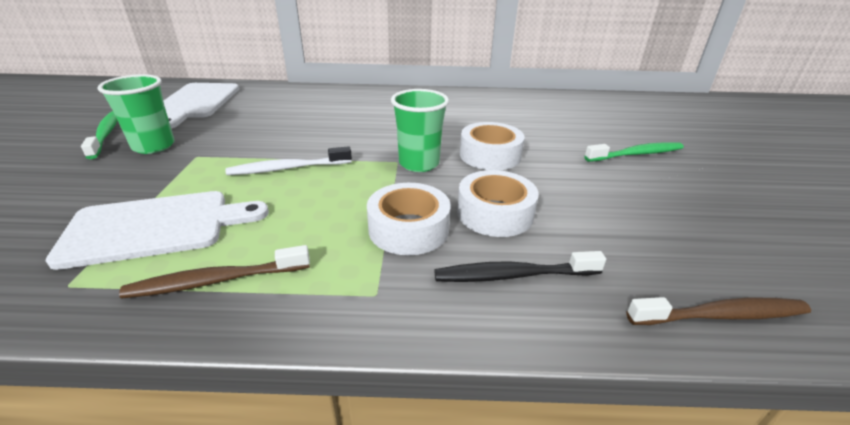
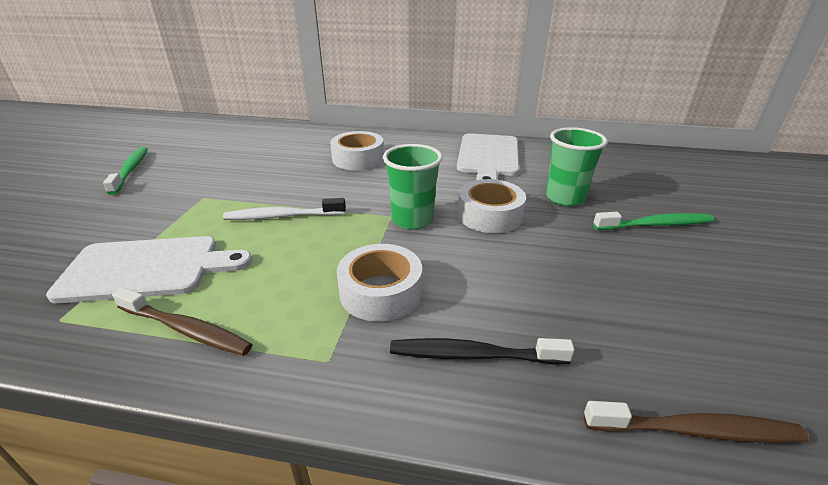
camera: 10 degrees right, 0 degrees up
(154, 146) = (168, 185): green cup -> green cup (565, 198)
(196, 102) = (218, 140): white cutting board -> white cutting board (488, 157)
(217, 280) = (185, 329): brown toothbrush -> brown toothbrush turned 150 degrees counterclockwise
(495, 213) = (475, 282): white tape -> white tape (358, 159)

